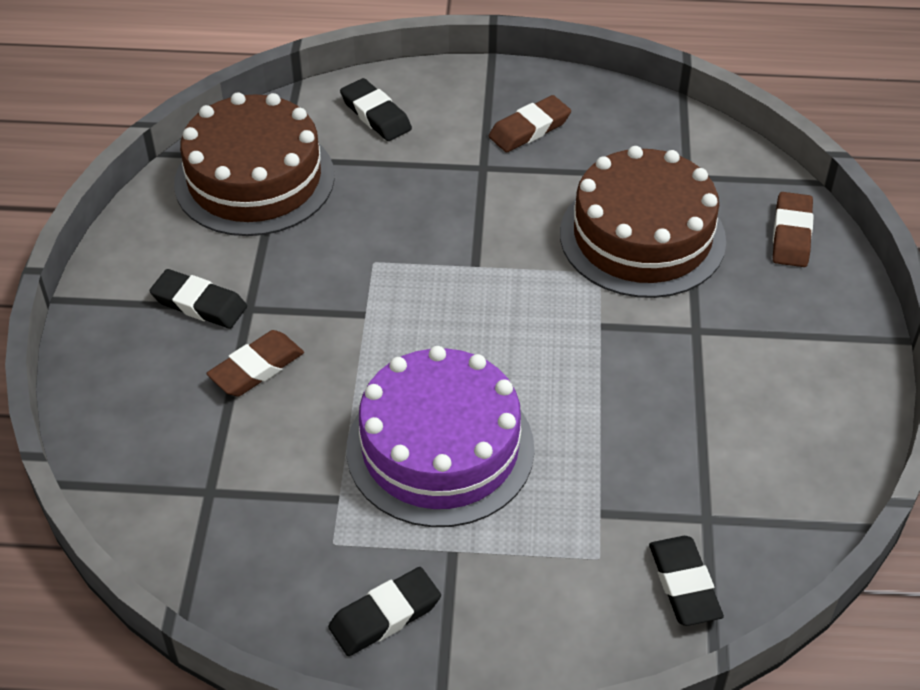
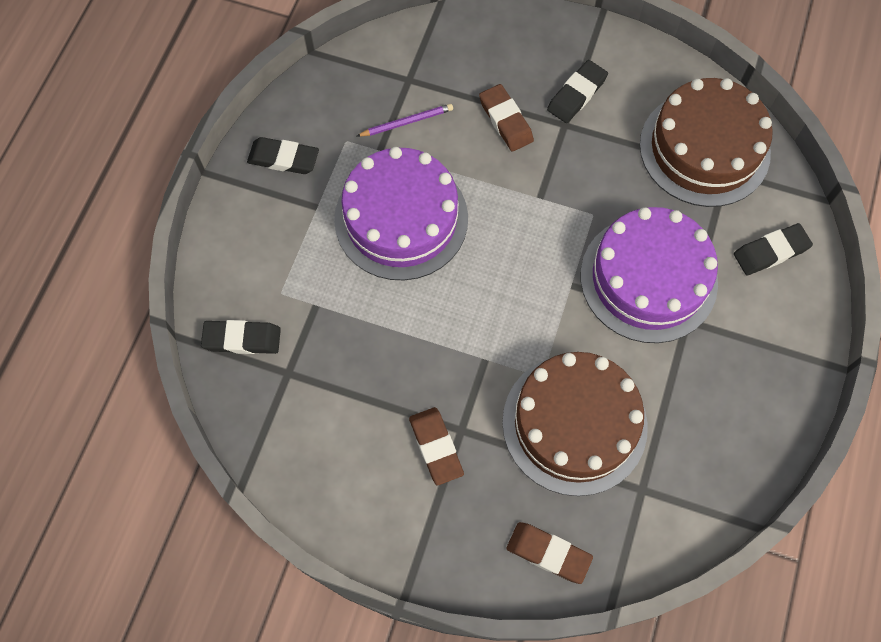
camera: 105 degrees right, 20 degrees up
(284, 477) = (407, 122): none -> purple pencil
(385, 615) = (283, 158): black eraser -> black eraser turned 60 degrees counterclockwise
(443, 203) = (648, 278): none -> purple cake
(529, 129) = (730, 372): brown eraser -> brown eraser (436, 447)

